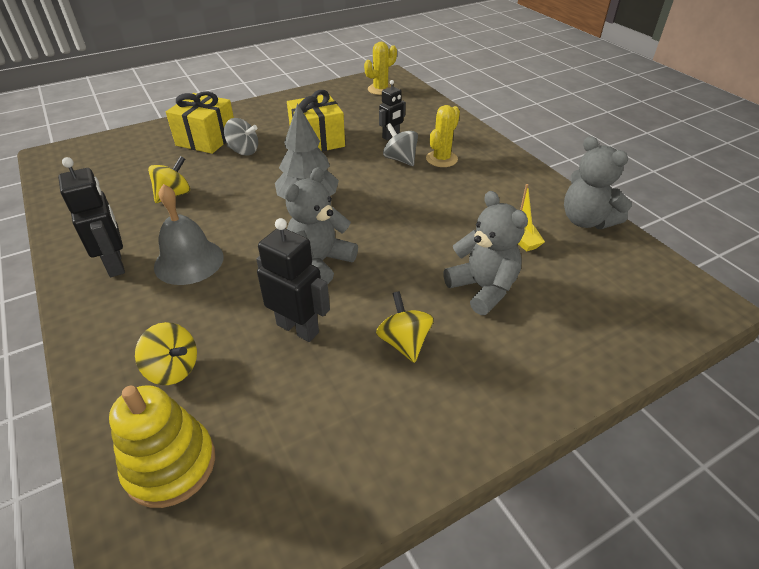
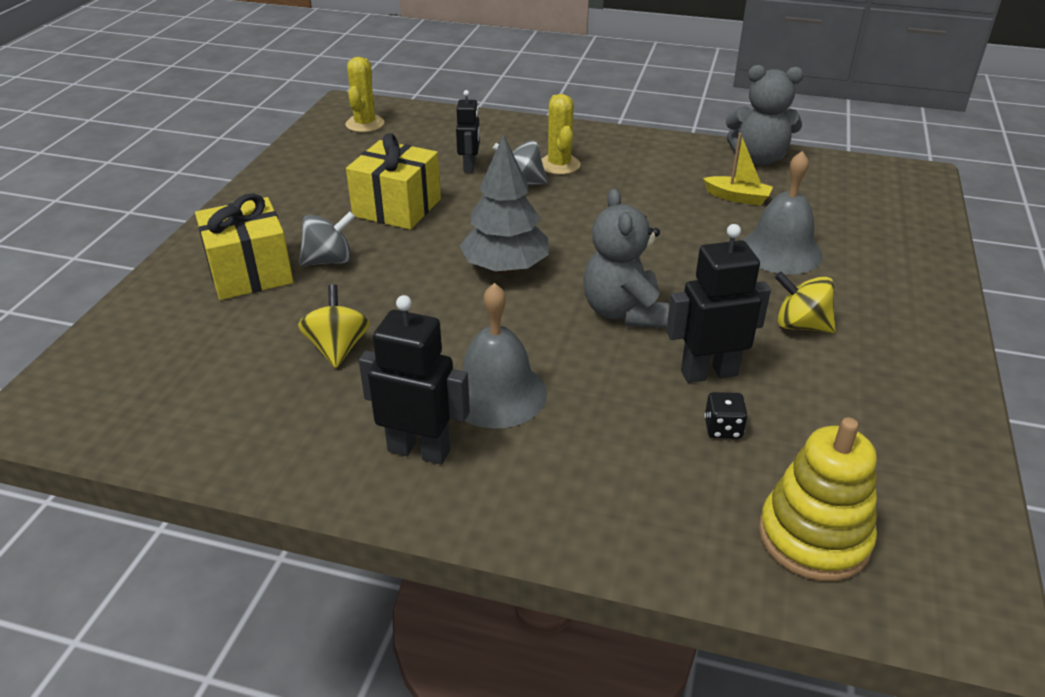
camera: 45 degrees left, 5 degrees down
(173, 369) = (673, 480): yellow spinning top -> none
(245, 364) = (723, 428): none -> black dice
(483, 288) = (780, 251): grey teddy bear -> grey bell

